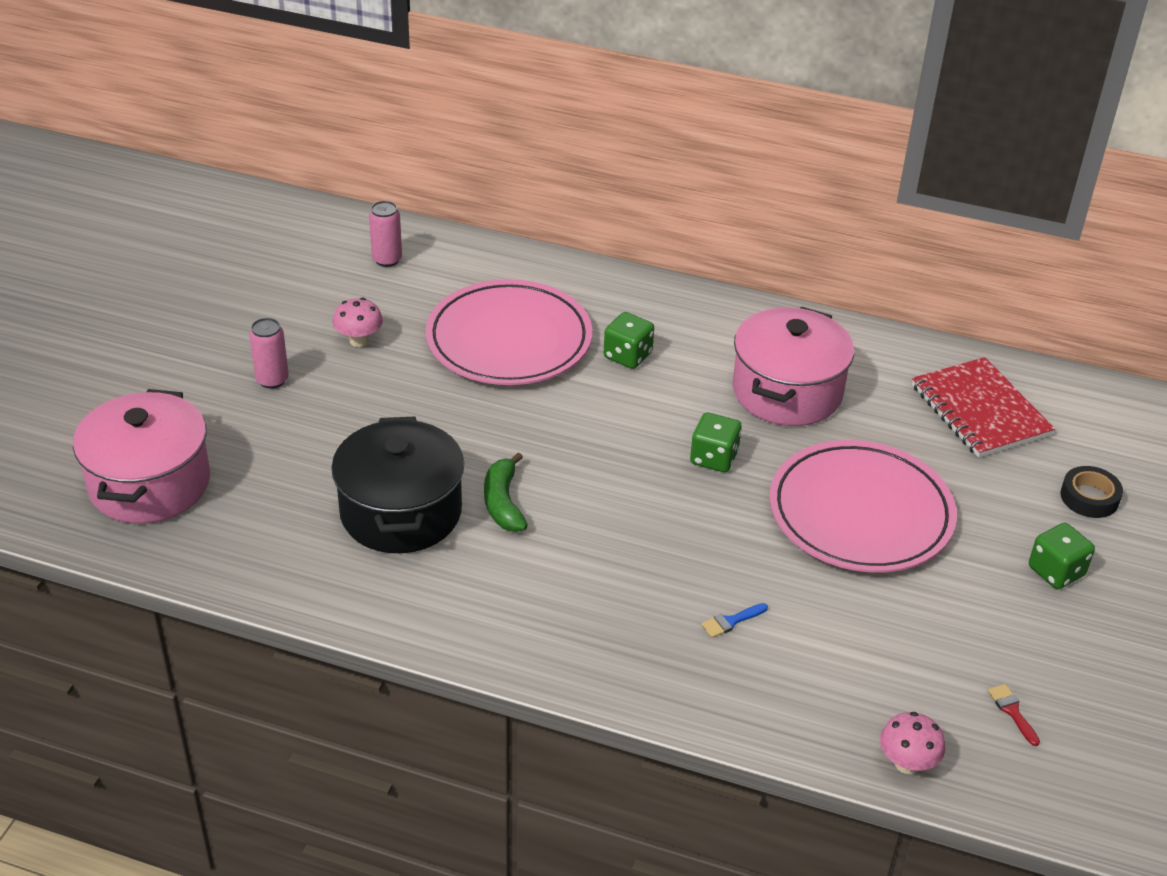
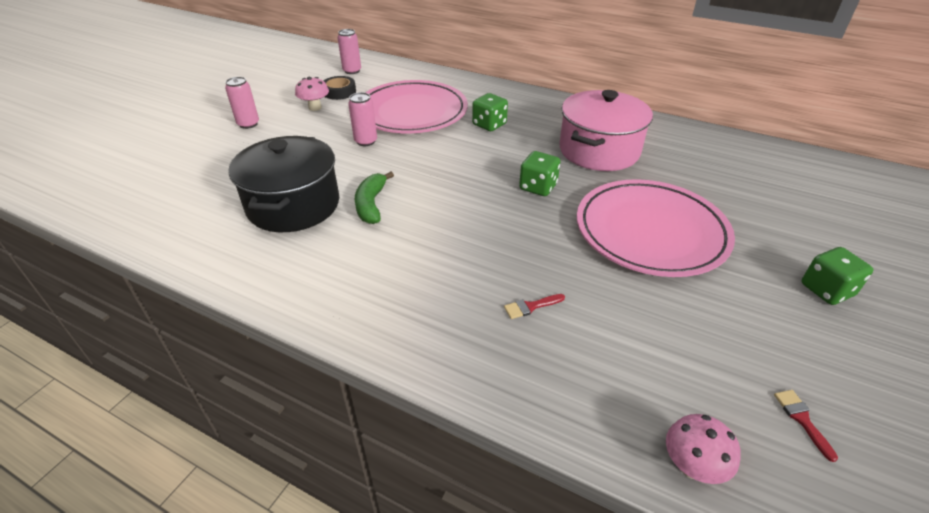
camera: 10 degrees right, 0 degrees up
(149, 484) = (130, 175): pink pot -> none
(459, 399) = (366, 141): none -> pink can
(731, 621) = (530, 306): blue brush -> red brush
(980, 410) = (746, 170): red notebook -> none
(1089, 497) = (846, 235): black tape -> black tape (339, 92)

